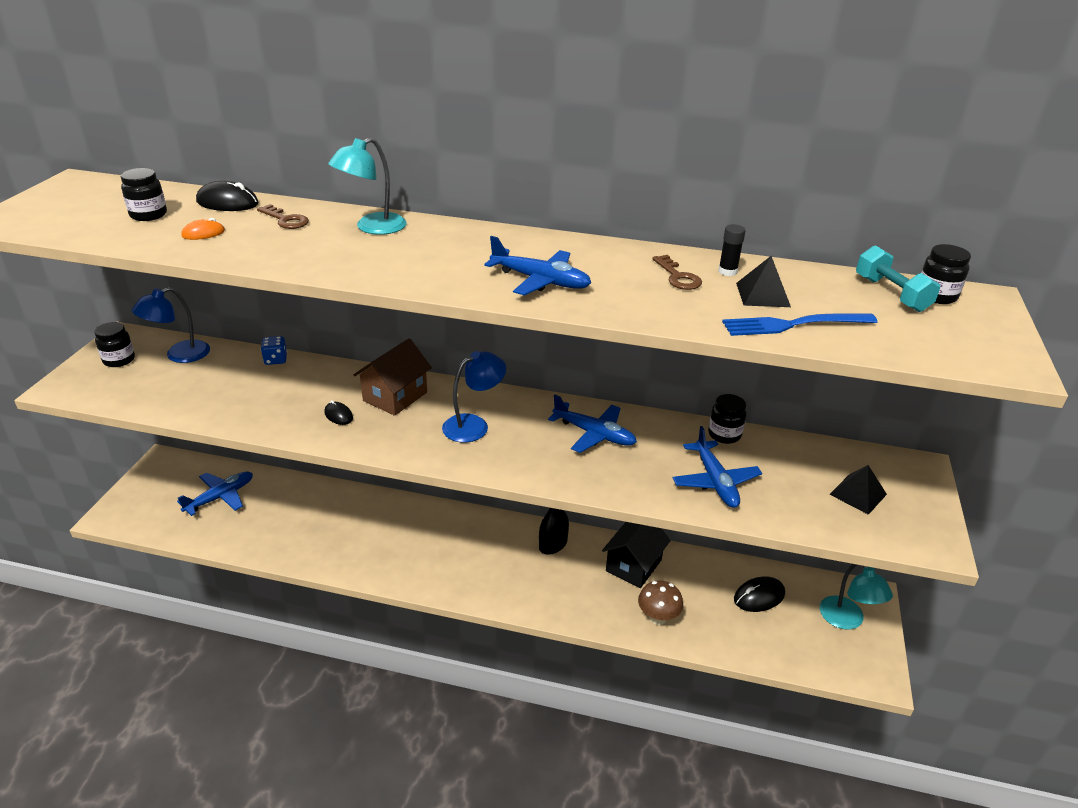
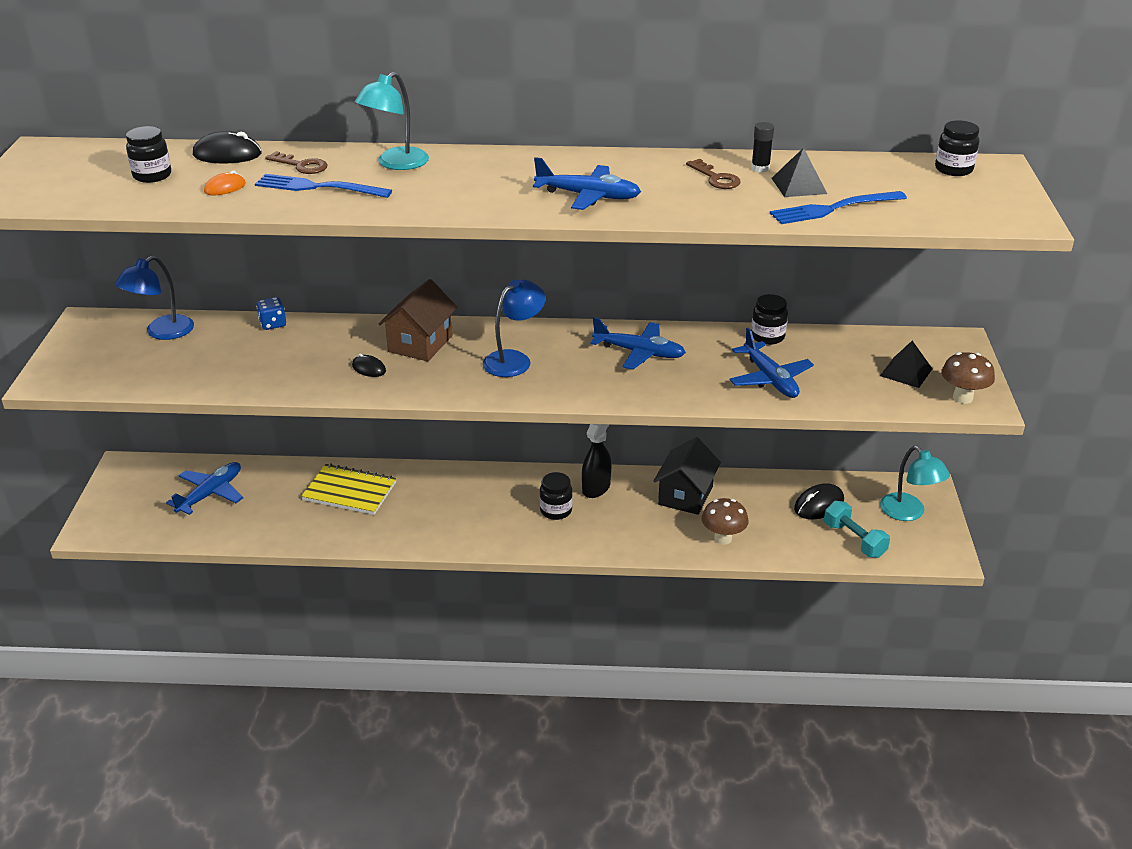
camera: 10 degrees left, 0 degrees up
(119, 360) = (96, 345): black jar -> black jar (556, 511)
(286, 242) = (317, 187): none -> blue fork
(336, 513) = (349, 491): none -> yellow notebook
(891, 294) = (913, 172): turquoise dumbbell -> turquoise dumbbell (854, 540)
(914, 533) = (962, 398): none -> brown mushroom

